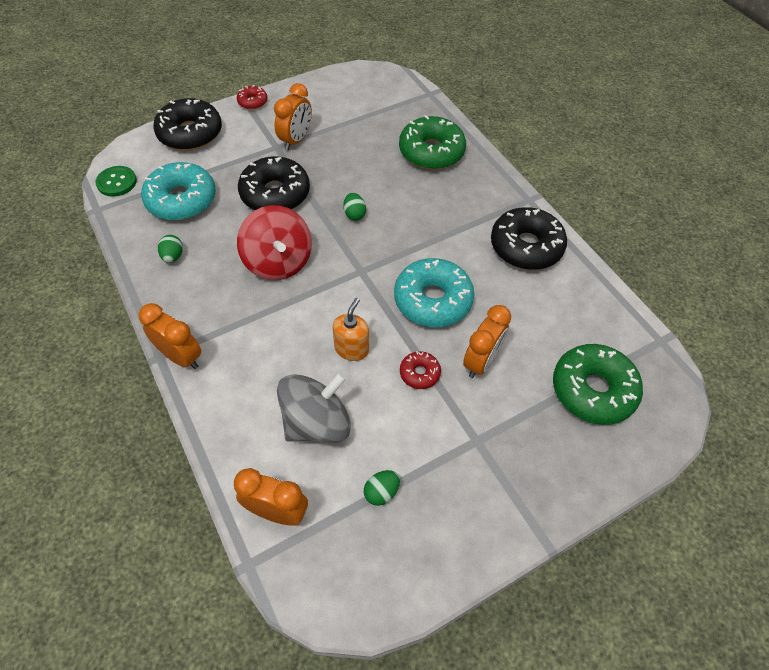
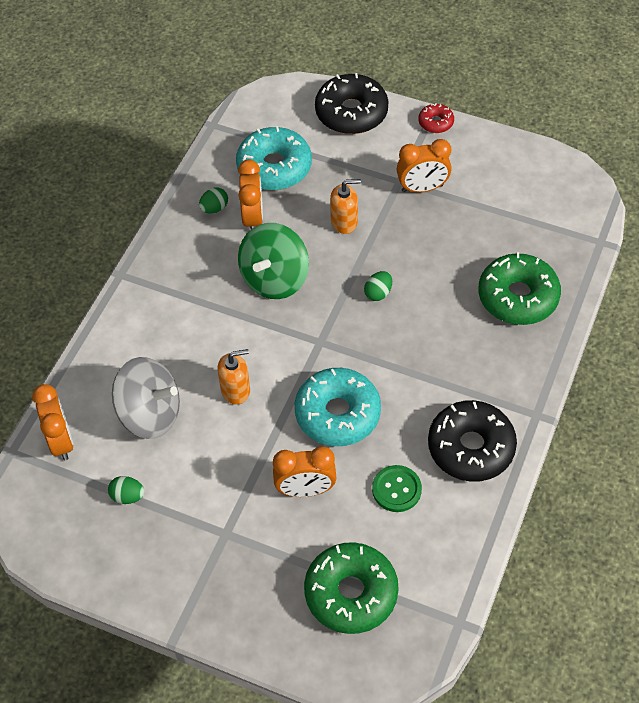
camera: 55 degrees right, 0 degrees up
(117, 182) = (250, 113): green button -> green button (396, 489)
(181, 356) = (131, 287): orange clock -> orange clock (253, 218)
(275, 194) = (344, 222): black donut -> orange soap dispenser
(278, 262) = (274, 279): red spinning top -> green spinning top
(419, 373) = (254, 453): red donut -> none

